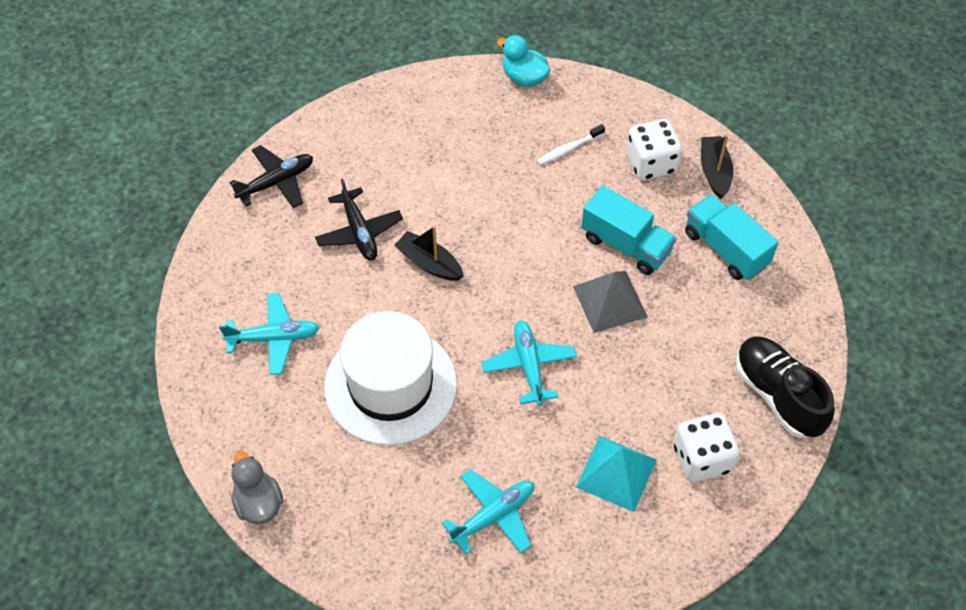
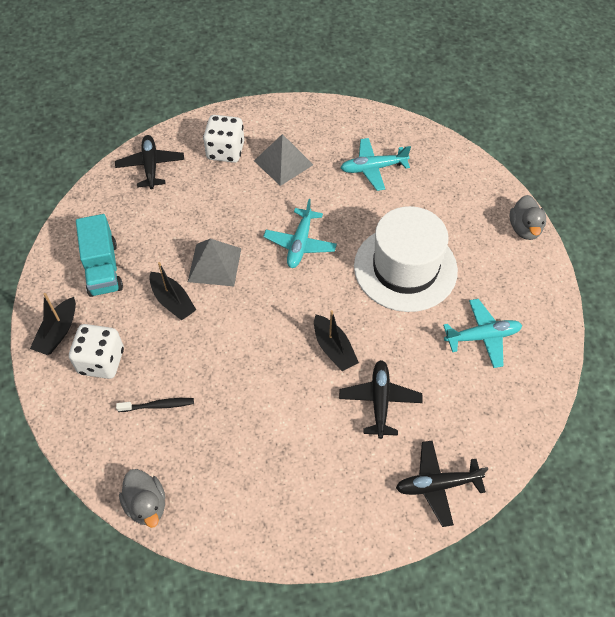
camera: 155 degrees left, 0 degrees up
(274, 338) = (482, 336): turquoise plane -> turquoise plane turned 150 degrees clockwise
(524, 77) = (146, 504): turquoise duck -> grey duck
(568, 149) = (158, 405): white toothbrush -> black toothbrush
(616, 473) = (283, 162): turquoise pyramid -> grey pyramid
(626, 245) = (173, 301): turquoise truck -> black boat
(777, 395) = (150, 166): black shoe -> black plane

